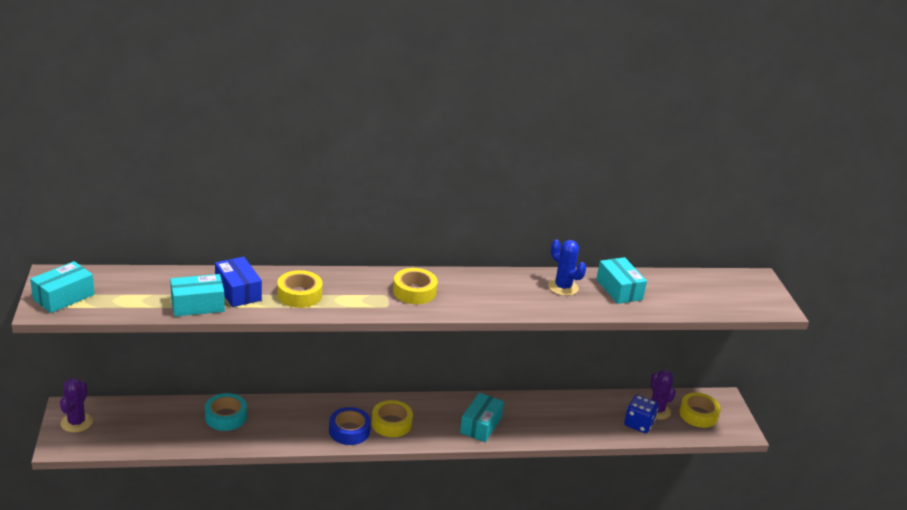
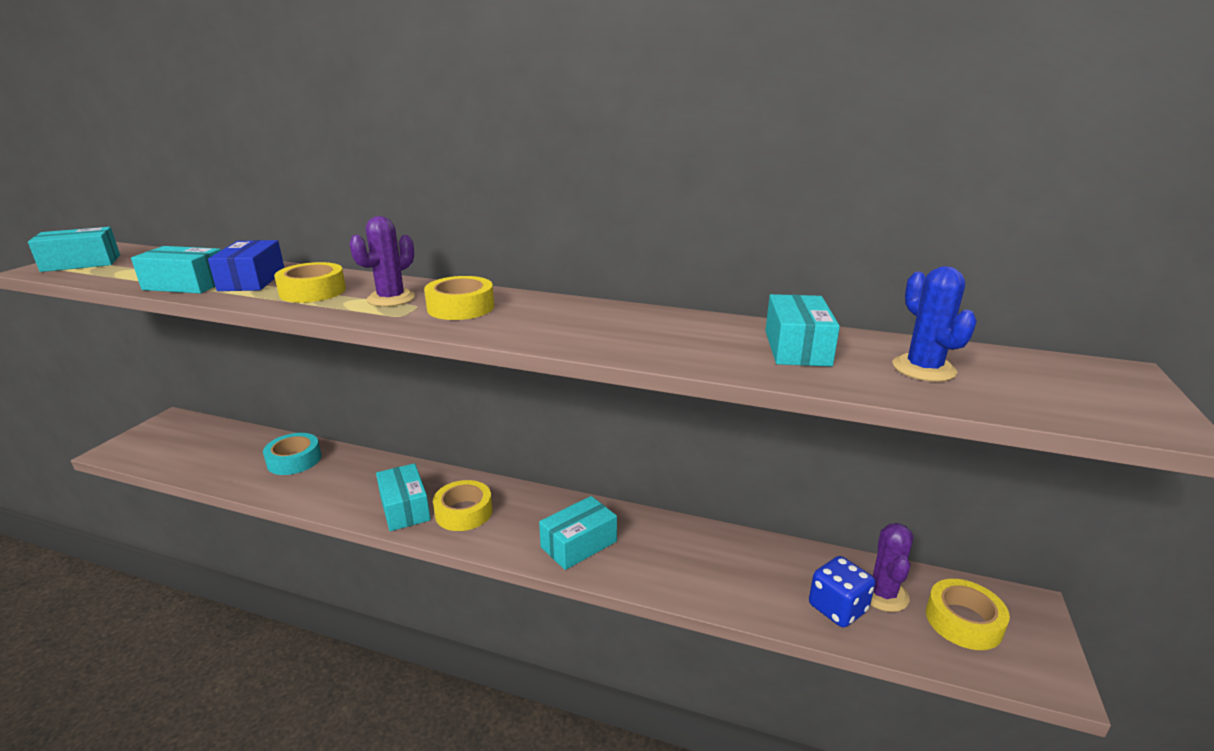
camera: 30 degrees right, 5 degrees down
(76, 422) = (158, 433): purple cactus -> purple cactus (391, 299)
(349, 431) = (404, 508): blue tape -> turquoise box
(563, 287) = (696, 332): blue cactus -> blue cactus (923, 369)

